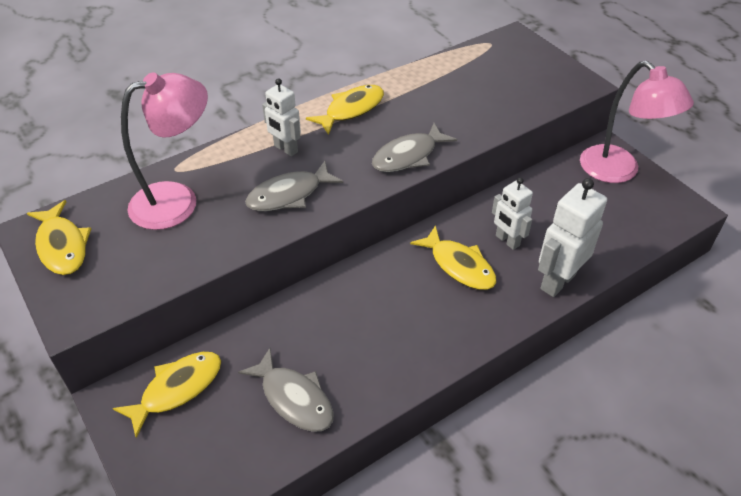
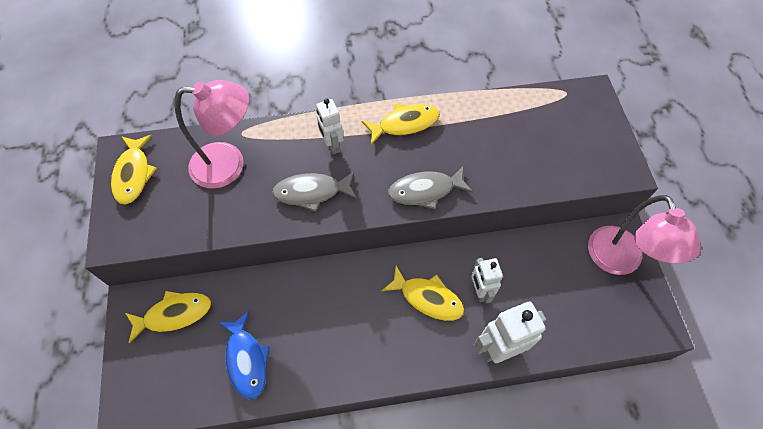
camera: 25 degrees right, 15 degrees up
(294, 398) = (246, 360): grey fish -> blue fish
(459, 265) = (427, 298): yellow fish -> yellow fish turned 45 degrees counterclockwise

